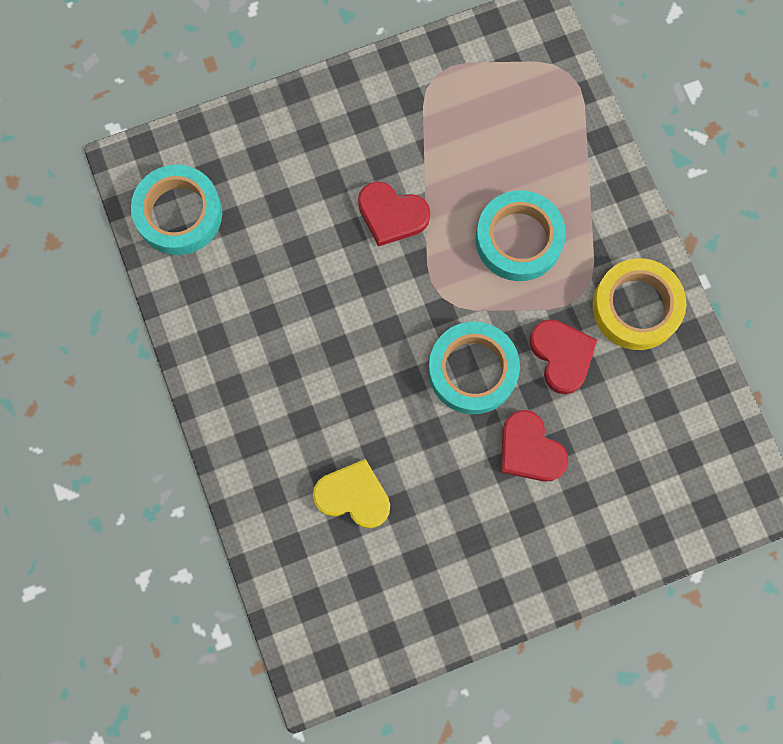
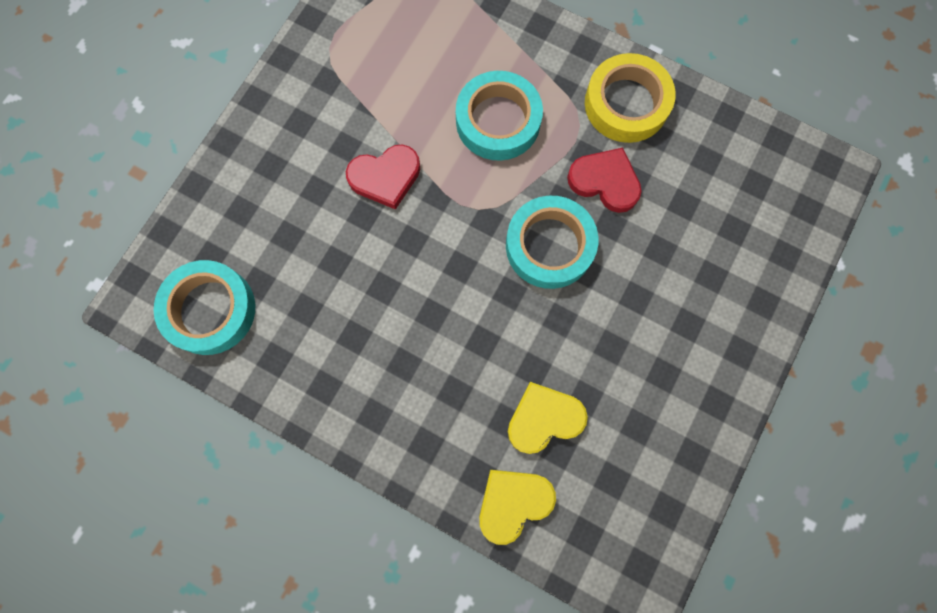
camera: 40 degrees left, 0 degrees up
(278, 536) = (513, 502): none -> yellow heart
(529, 450) = (644, 270): red heart -> none

